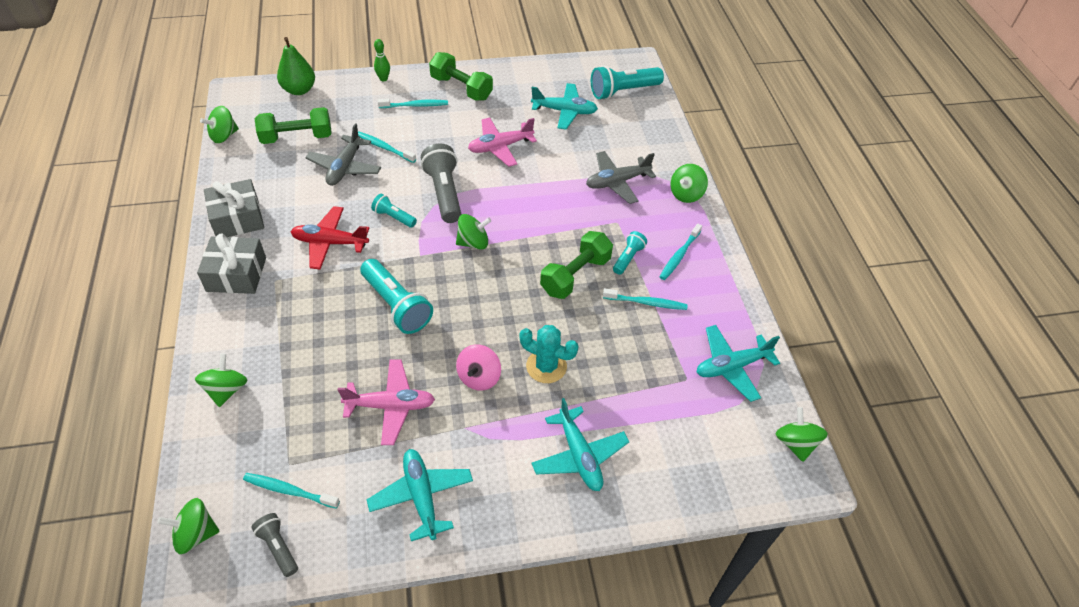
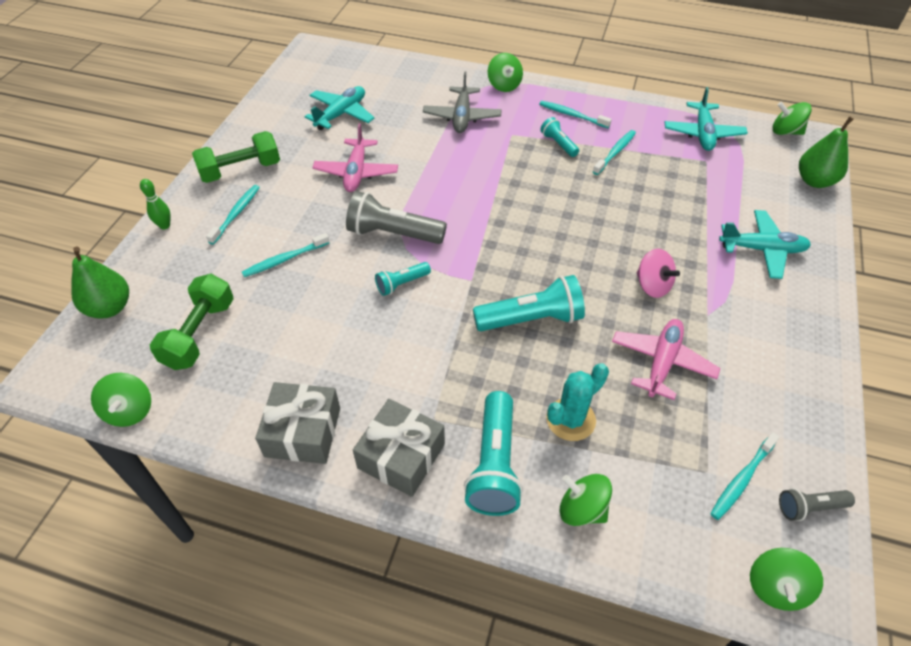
camera: 60 degrees left, 0 degrees up
(330, 243) = (405, 350): red plane -> none
(345, 167) = (291, 303): grey plane -> none
(421, 496) = (776, 370): turquoise plane -> none
(473, 243) = (478, 235): green spinning top -> none
(546, 366) = (658, 237): turquoise cactus -> turquoise cactus (570, 419)
(575, 275) = (561, 182): green dumbbell -> none
(623, 91) = (345, 70): turquoise flashlight -> turquoise flashlight (494, 464)
(679, 255) = (572, 115): turquoise toothbrush -> turquoise toothbrush turned 150 degrees clockwise
(724, 487) = (814, 181): none -> green pear

